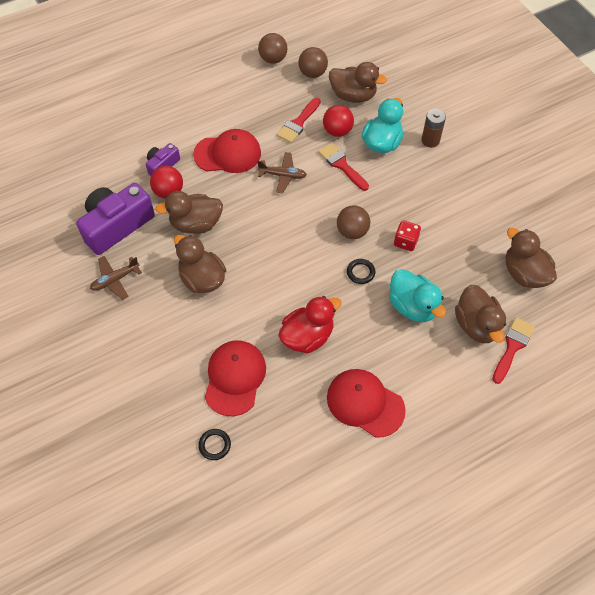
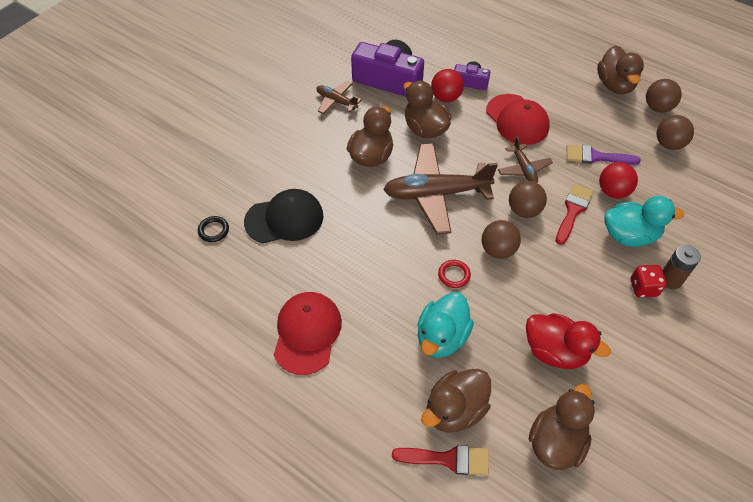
camera: 65 degrees right, 5 degrees down
(235, 378) = (284, 219): red cap -> black cap
(273, 248) = (436, 194): none -> brown plane
(298, 123) = (596, 157): red brush -> purple brush
(307, 336) = (356, 257): red duck -> red duck (555, 351)
(324, 196) = (524, 210): none -> brown ball
(353, 96) = (670, 188): brown duck -> brown duck (615, 85)
(360, 272) = (454, 275): black ring -> red ring
(405, 242) = (518, 302): red dice -> red dice (643, 288)

